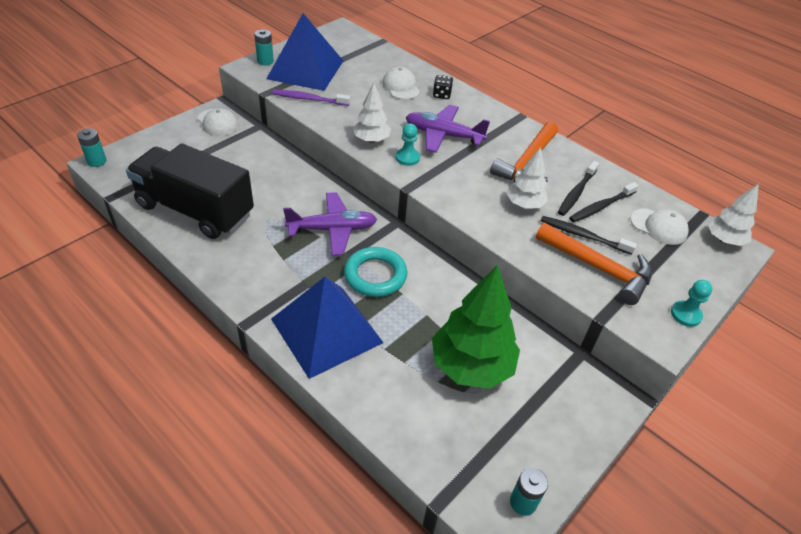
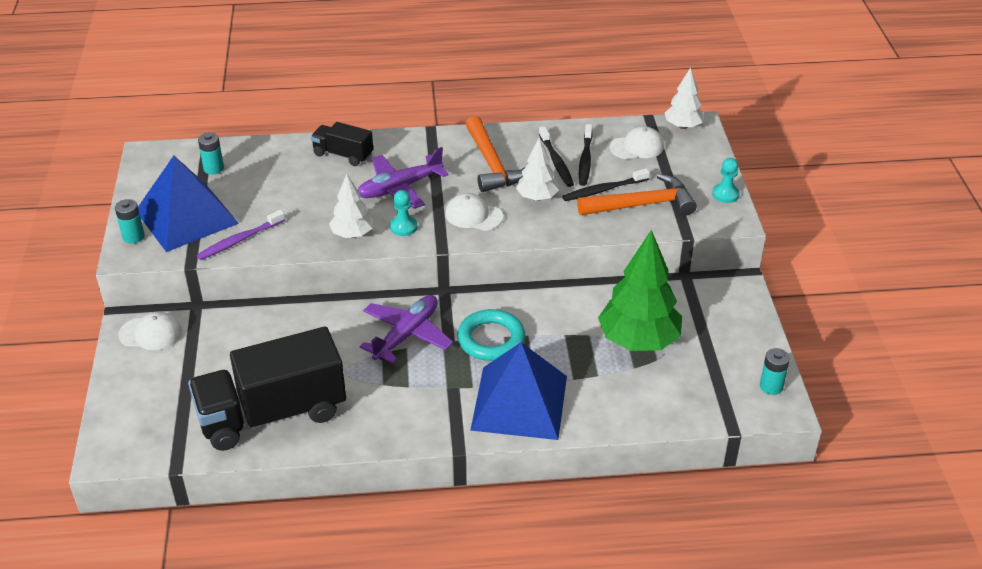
camera: 45 degrees left, 5 degrees down
(97, 161) = (100, 456): turquoise battery -> turquoise battery (213, 168)
(401, 87) = (298, 172): white cap -> white cap (473, 215)
(441, 95) = (343, 155): black dice -> black truck

